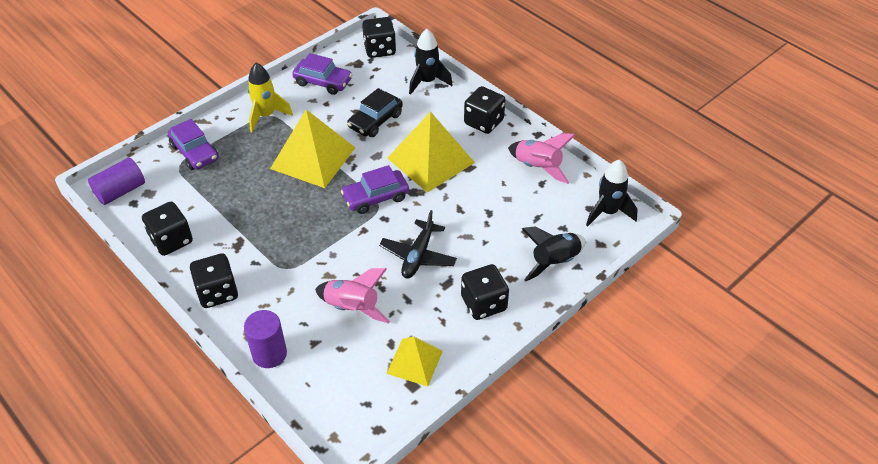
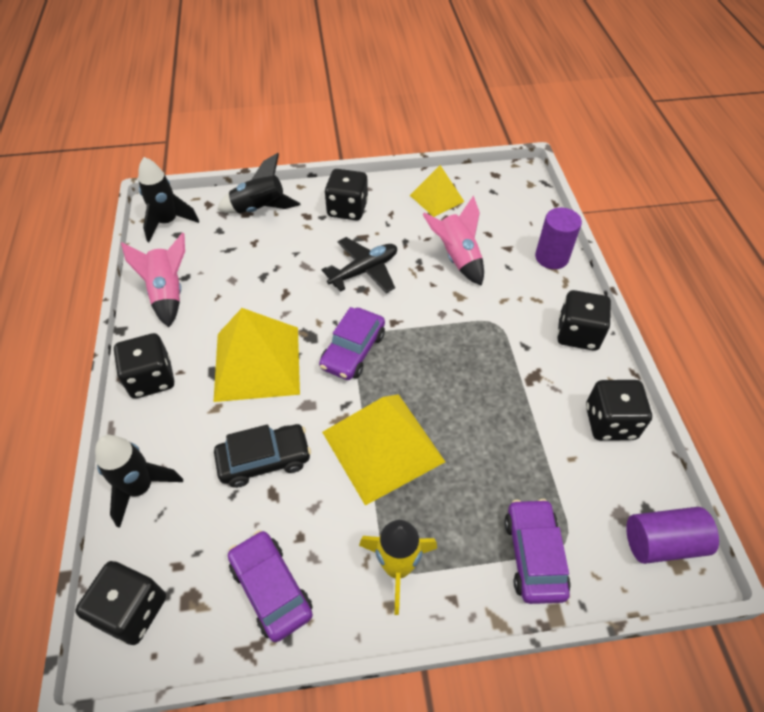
camera: 145 degrees left, 5 degrees up
(376, 197) = (353, 351): purple car -> purple car turned 105 degrees clockwise

